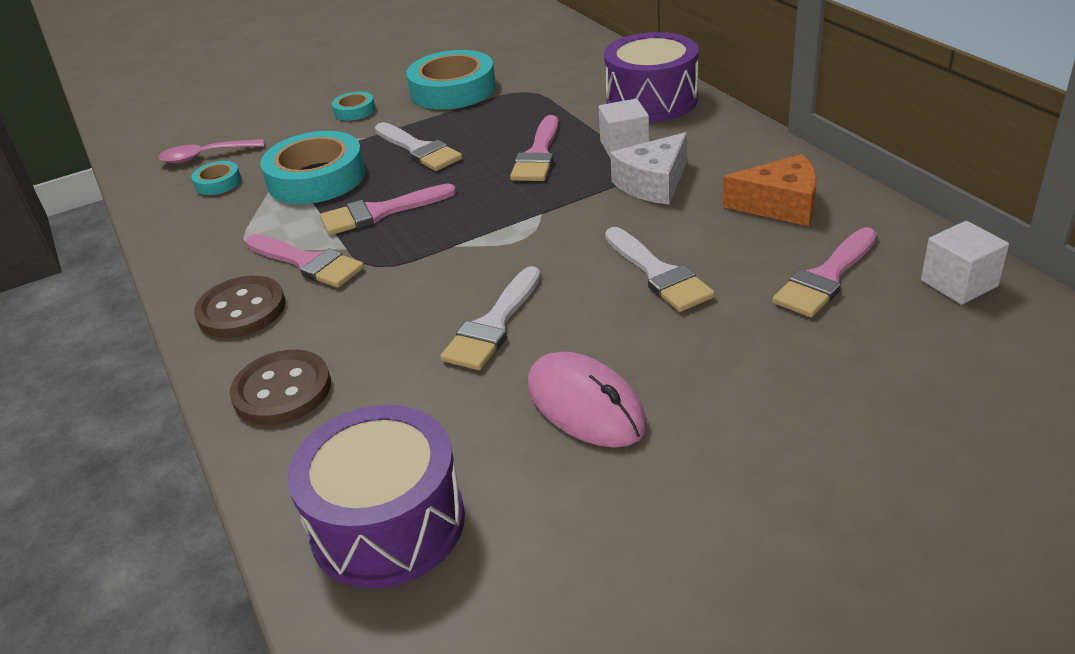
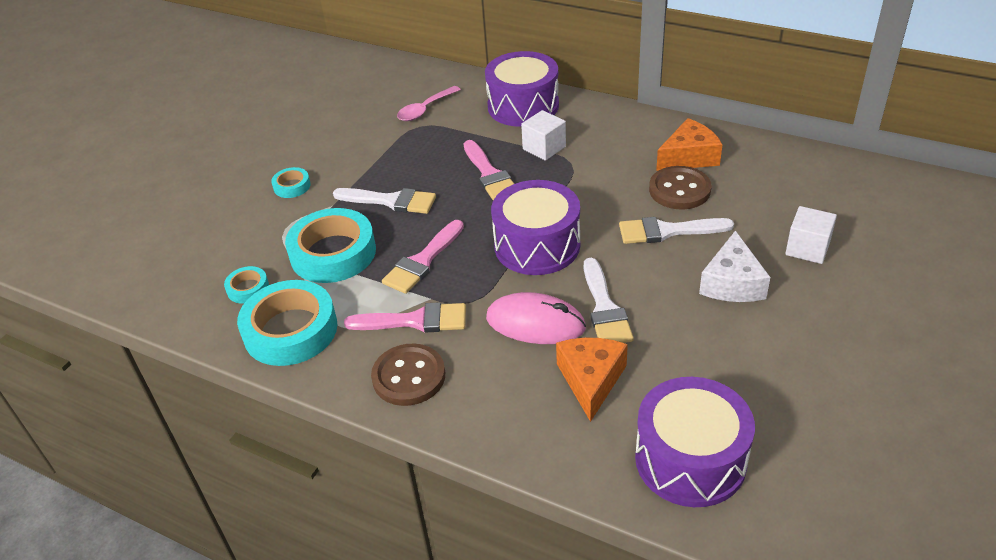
camera: 35 degrees left, 5 degrees up
(205, 156) = (202, 271): pink spoon -> pink spoon (425, 109)
(282, 390) = (516, 416): brown button -> brown button (679, 190)
(391, 390) = (591, 380): none -> orange cheese
(453, 90) = (356, 142): turquoise tape -> turquoise tape (290, 330)
(502, 237) = (537, 245): none -> purple drum
(585, 405) = (719, 333): pink mouse -> pink mouse (535, 323)
(653, 184) = (594, 169): white cheese -> white cheese (732, 283)
(658, 274) = (667, 231): white brush -> white brush turned 150 degrees clockwise
(825, 277) = (763, 196): pink brush -> none
(959, 283) = (833, 172): white cube -> white cube (807, 248)

